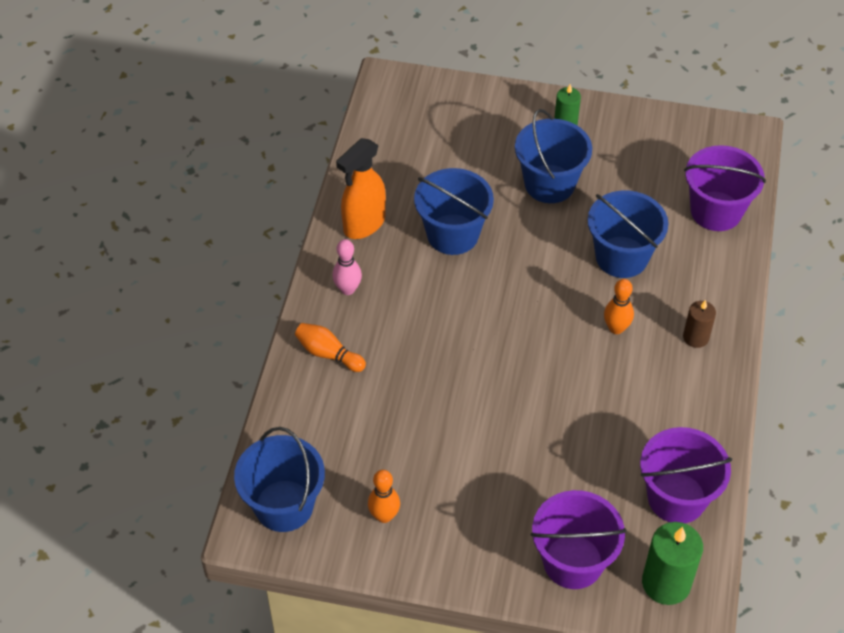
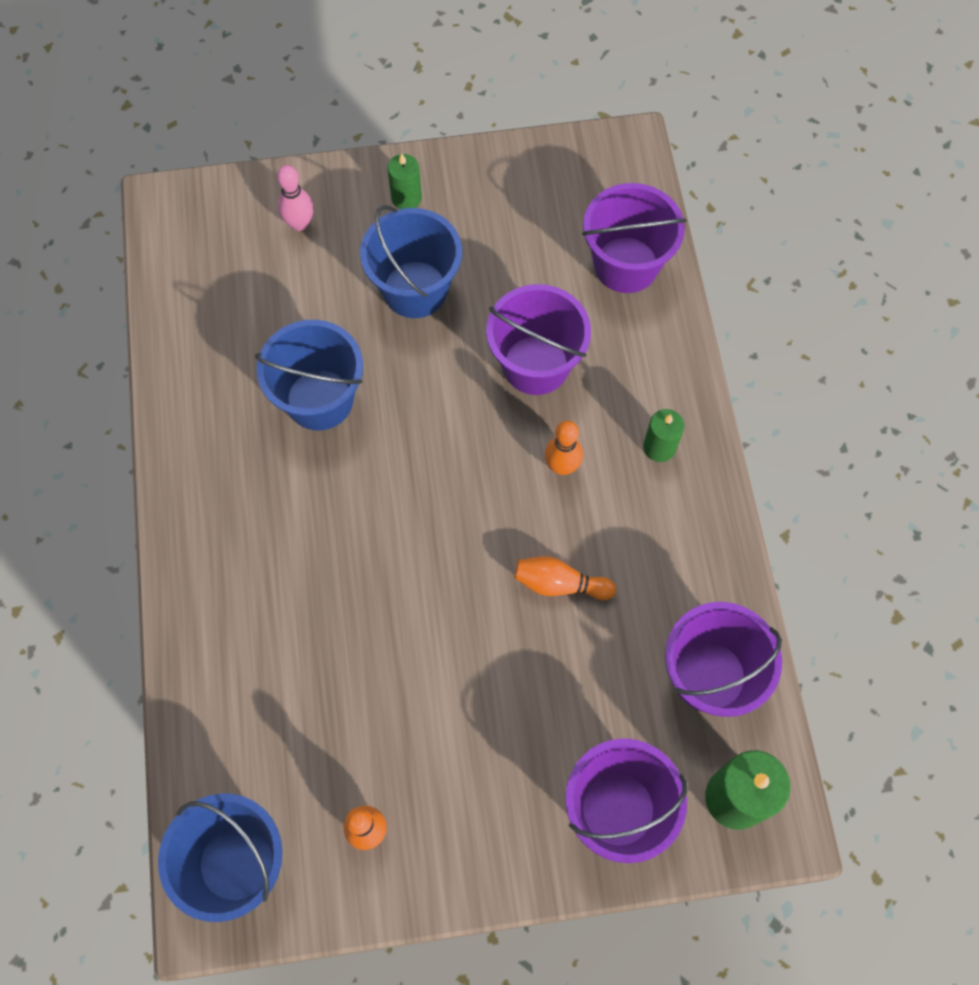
camera: 20 degrees left, 15 degrees up
(328, 354) = (220, 623): orange bowling pin -> orange bowling pin (560, 584)
(348, 289) = (213, 522): pink bowling pin -> pink bowling pin (299, 223)
(364, 224) = (203, 421): orange spray bottle -> none
(621, 257) = (536, 365): blue bucket -> purple bucket
(696, 337) = (659, 447): brown candle -> green candle

